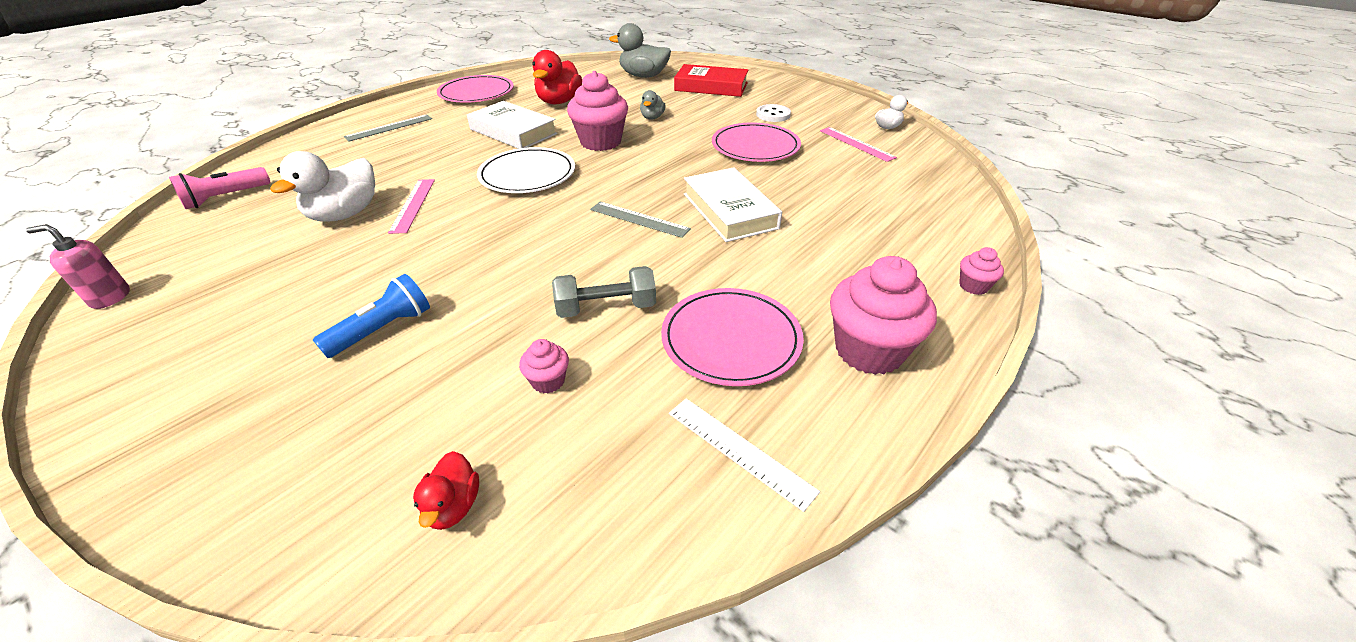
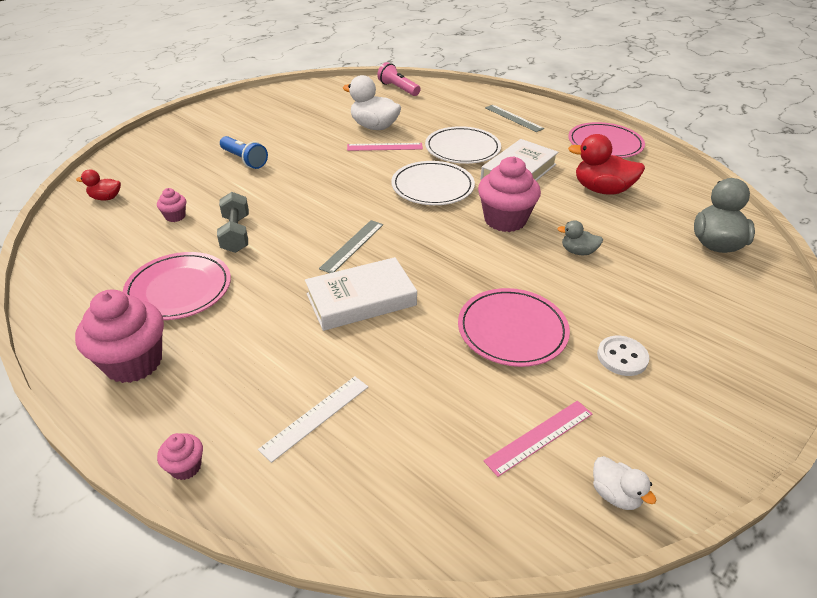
camera: 90 degrees right, 0 degrees up
(110, 297) = (298, 88): pink soap dispenser -> none
(447, 157) = (462, 149): none -> white plate
(711, 87) = (706, 302): red book -> none
(739, 451) = (82, 286): white ruler -> white ruler (315, 417)

